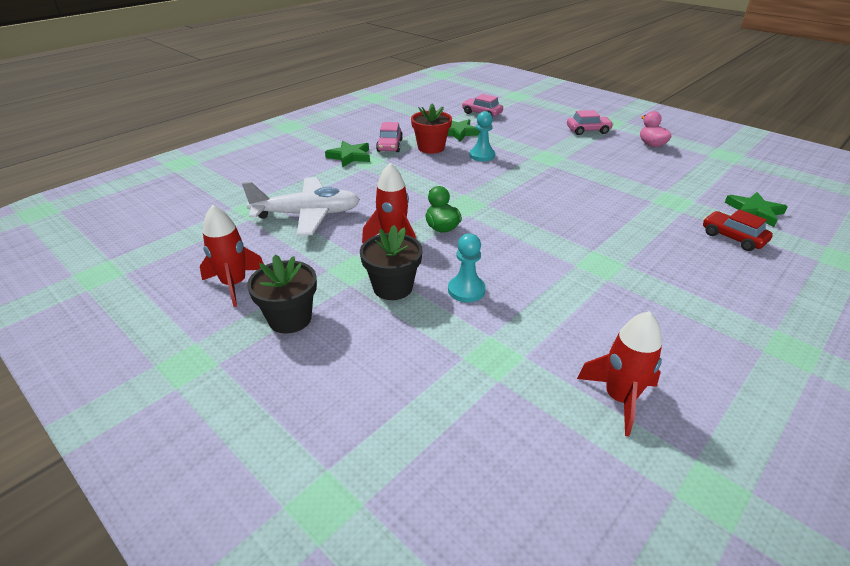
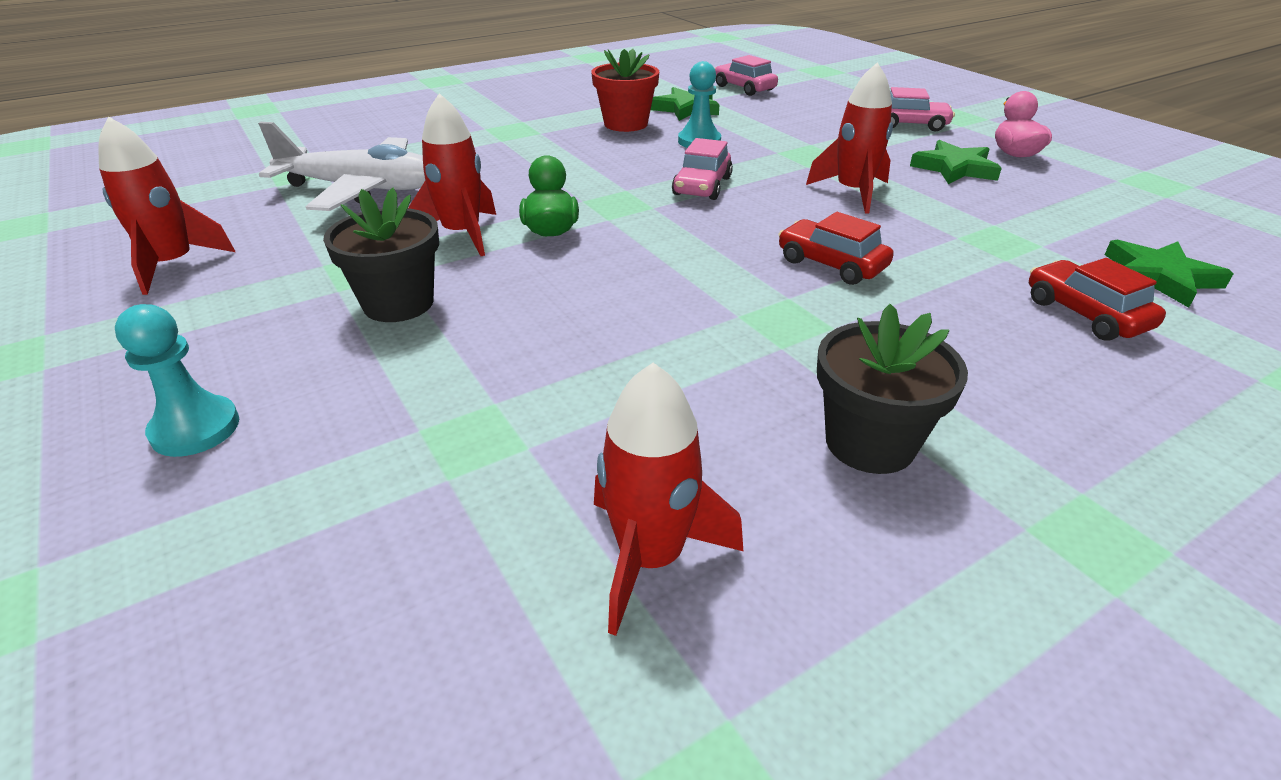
camera: 15 degrees right, 0 degrees up
(290, 318) = (204, 323): black flower pot -> black flower pot (870, 443)
(350, 156) = (492, 124): green star -> green star (954, 168)
(389, 146) = (564, 116): pink car -> pink car (702, 186)
(466, 290) = (513, 325): turquoise pawn -> turquoise pawn (195, 429)
(585, 180) = (852, 192): none -> red rocket
(602, 227) = (831, 264): none -> red car

